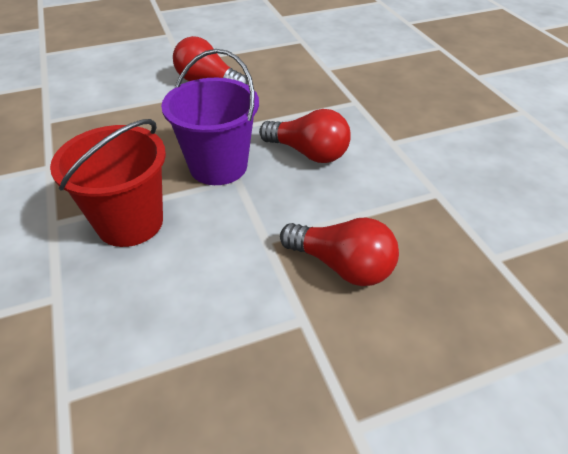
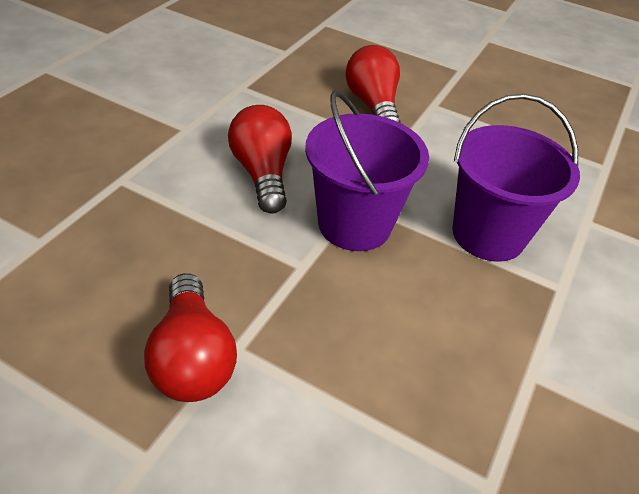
camera: 135 degrees left, 0 degrees up
(130, 222) = (488, 234): red bucket -> purple bucket

